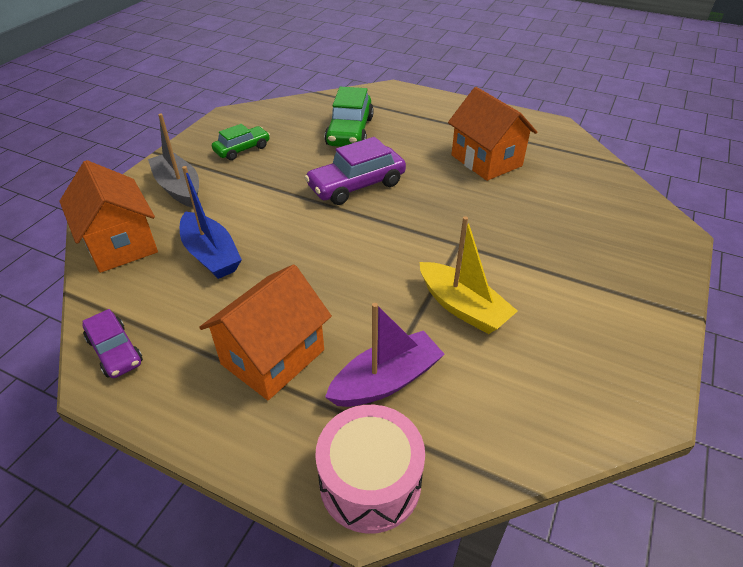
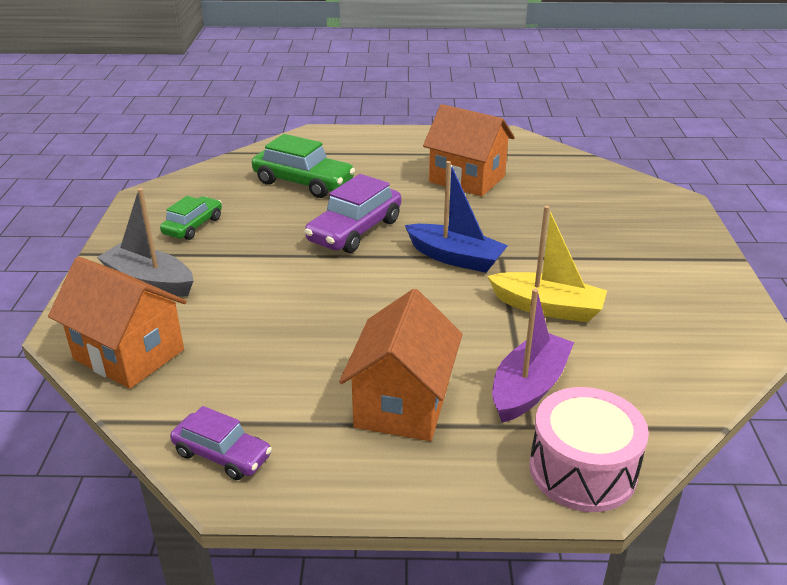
camera: 25 degrees left, 10 degrees down
(211, 255) = (250, 335): blue boat -> blue boat (455, 258)
(350, 131) = (303, 182): green car -> green car turned 45 degrees counterclockwise

